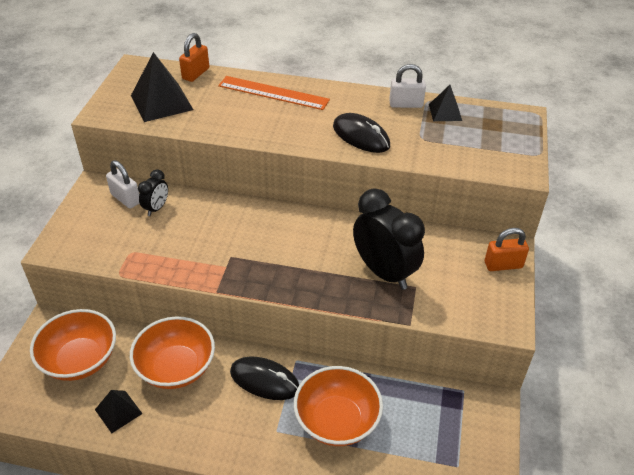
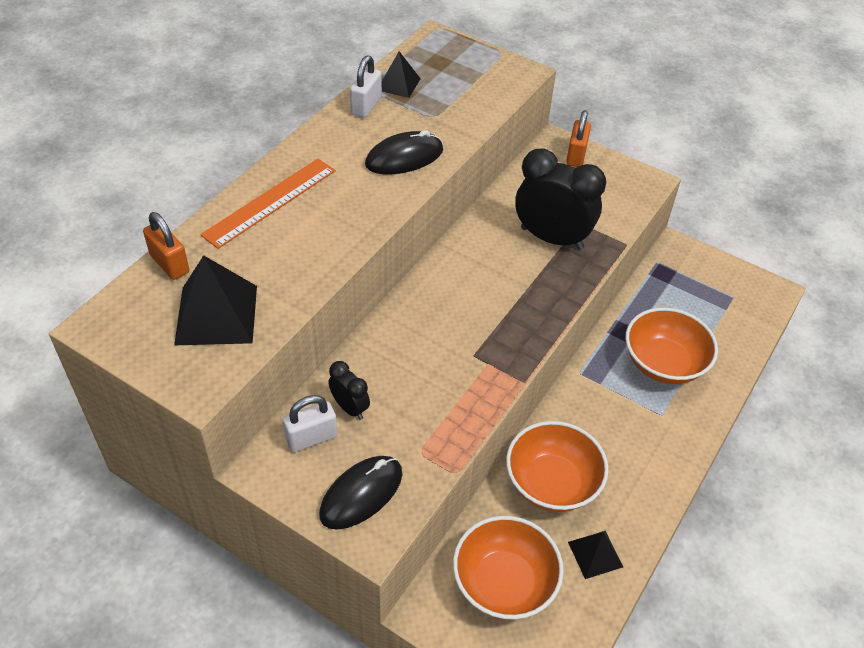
camera: 70 degrees left, 5 degrees up
(264, 380) = (597, 406): black mouse -> black mouse (361, 494)
(384, 272) = (552, 238): black clock -> black clock turned 45 degrees clockwise

